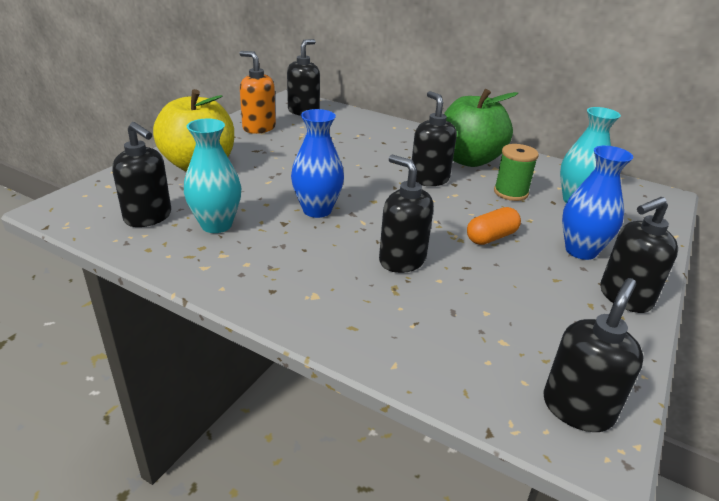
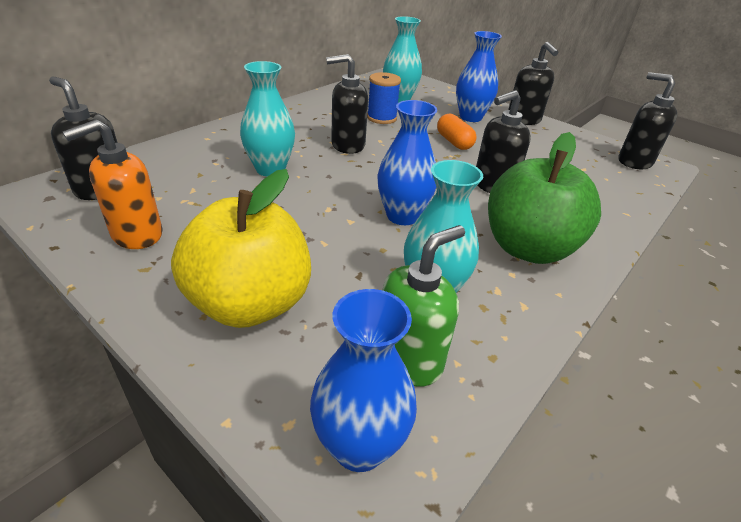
camera: 80 degrees left, 5 degrees up
(88, 204) = (359, 446): none -> blue vase
(148, 217) = (409, 360): black soap dispenser -> green soap dispenser
(361, 153) = (270, 169): none -> turquoise vase
(469, 160) = (312, 119): green apple -> green apple (528, 248)
(510, 193) = (381, 118): green spool -> blue spool

